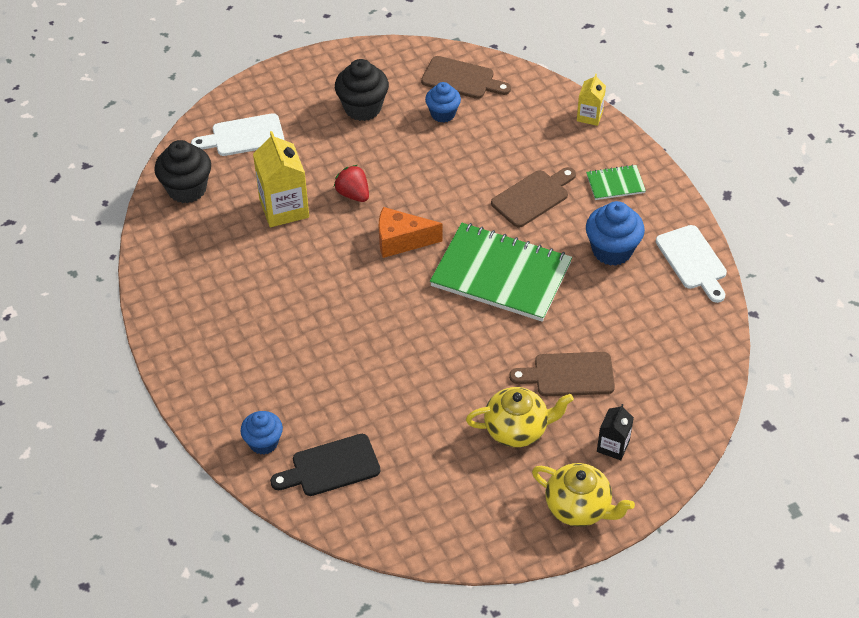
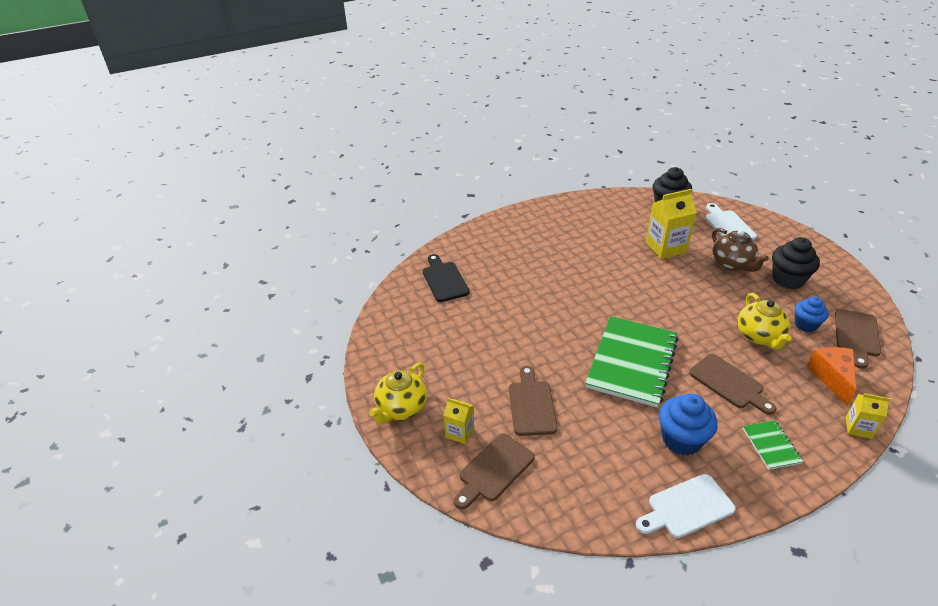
camera: 90 degrees right, 10 degrees down
(263, 442) = (463, 251): blue cupcake -> none
(328, 150) = (732, 264): none -> brown teapot
(353, 194) = (691, 279): red strawberry -> none
(401, 241) = (652, 305): orange cheese -> orange cheese (832, 377)
(517, 429) = (475, 372): yellow teapot -> yellow teapot (759, 336)
(613, 446) = (459, 432): black carton -> yellow carton
(662, 414) = (494, 470): none -> brown cutting board

